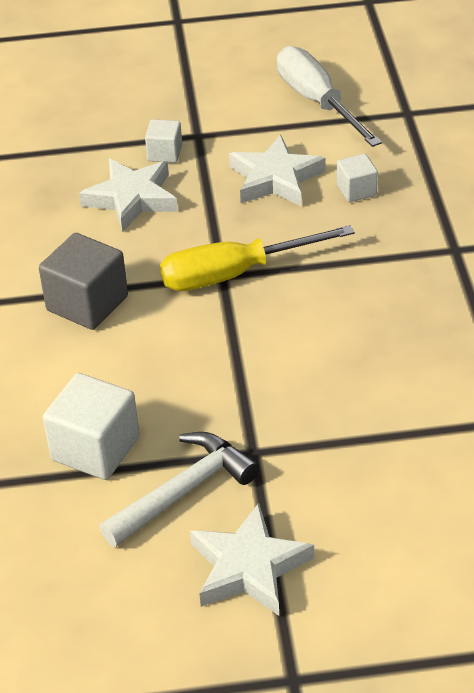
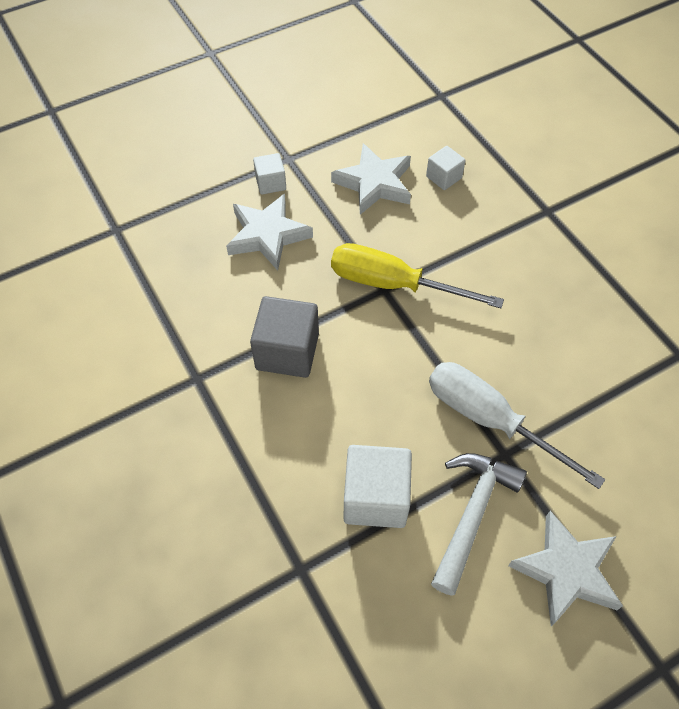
camera: 25 degrees left, 15 degrees up
(235, 274) = (393, 284): yellow screwdriver -> yellow screwdriver turned 60 degrees clockwise
(317, 102) = (367, 103): white screwdriver -> white screwdriver (490, 420)

